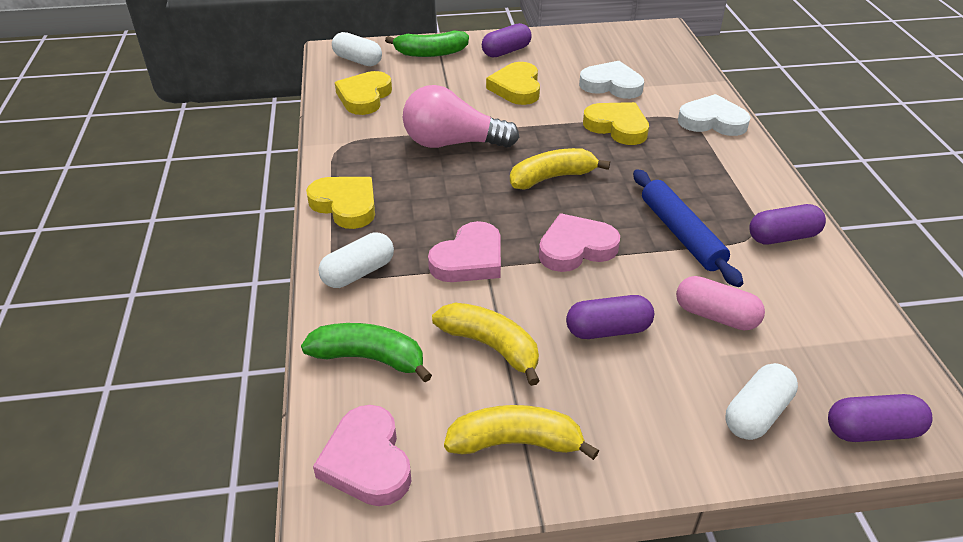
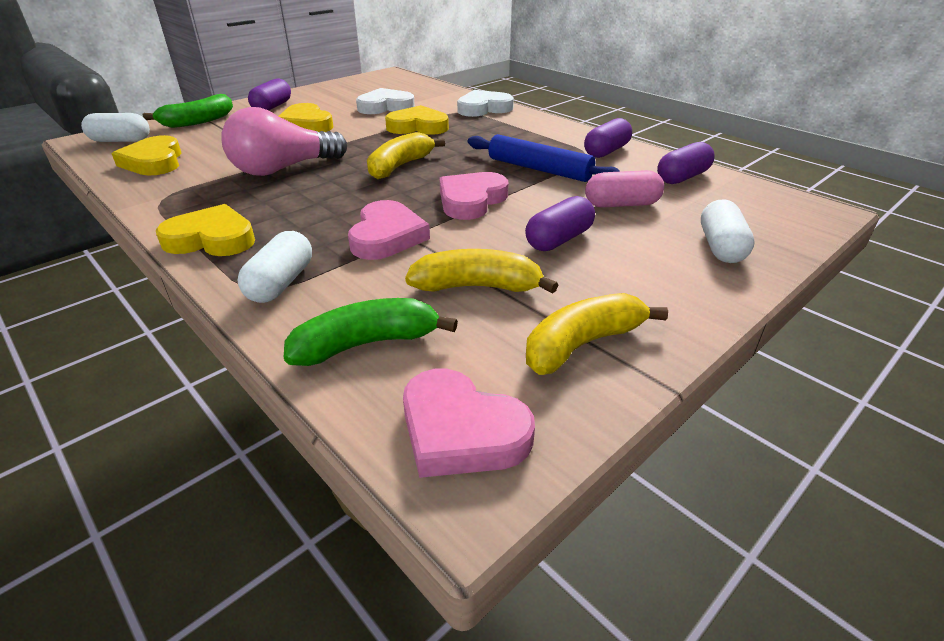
camera: 35 degrees left, 5 degrees down
(872, 431) = (793, 228): purple capsule -> purple capsule (682, 177)

